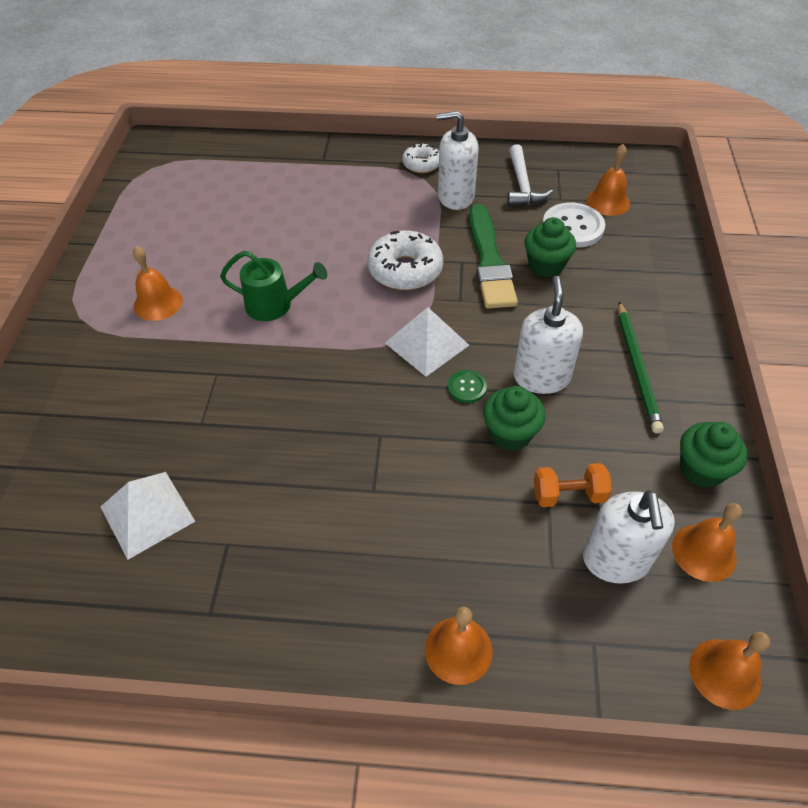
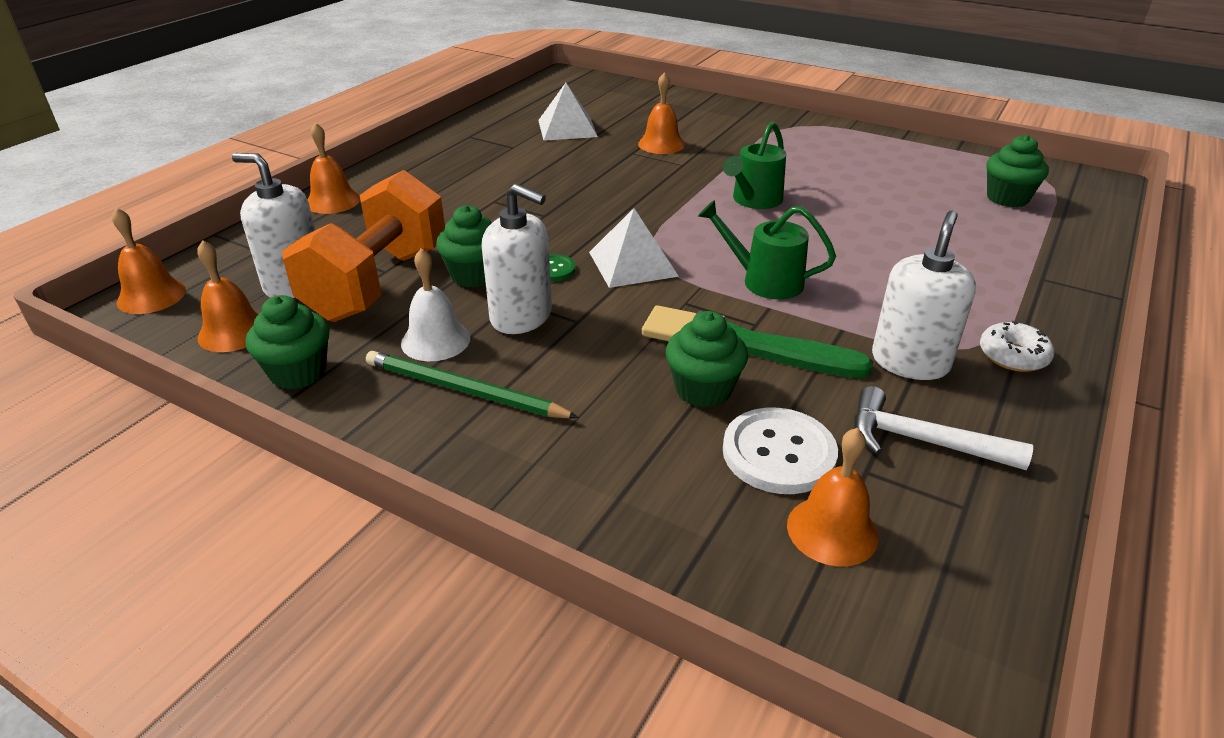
camera: 115 degrees right, 15 degrees down
(158, 303) = (794, 154): orange bell -> orange bell (661, 144)
(205, 179) = (1007, 198): none -> green cupcake
(405, 270) = (764, 281): white donut -> green watering can
(568, 495) = (378, 283): orange dumbbell -> orange dumbbell, size x2.24
(604, 411) = (435, 340): none -> white bell

